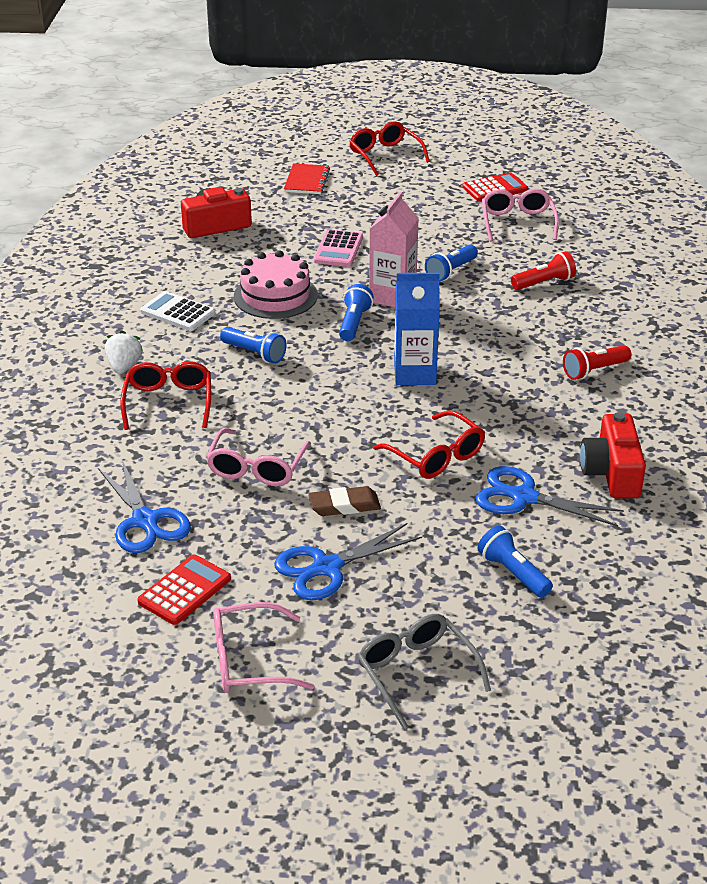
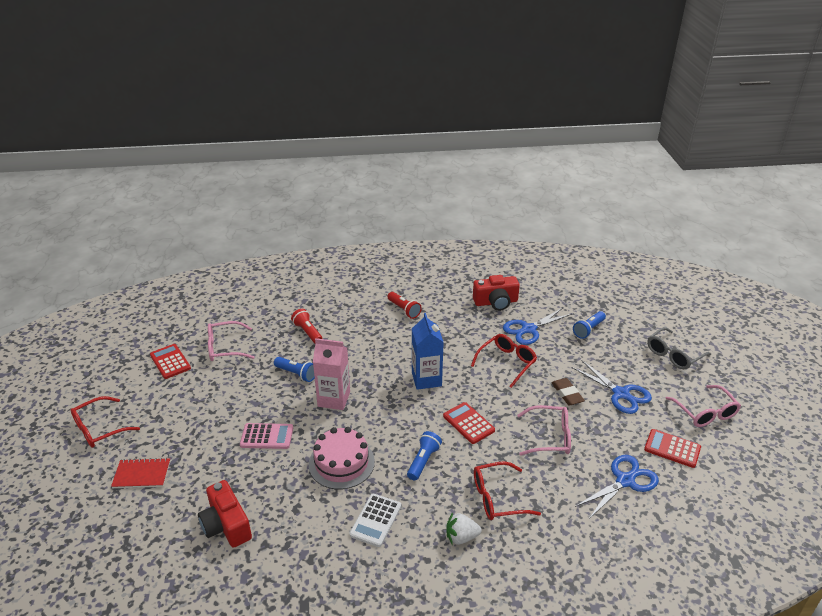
camera: 100 degrees left, 0 degrees up
(310, 398) = (468, 423): none -> red calculator
(354, 323) = (372, 414): blue flashlight -> none
(524, 497) = (529, 329): blue scissors -> blue scissors turned 45 degrees clockwise

